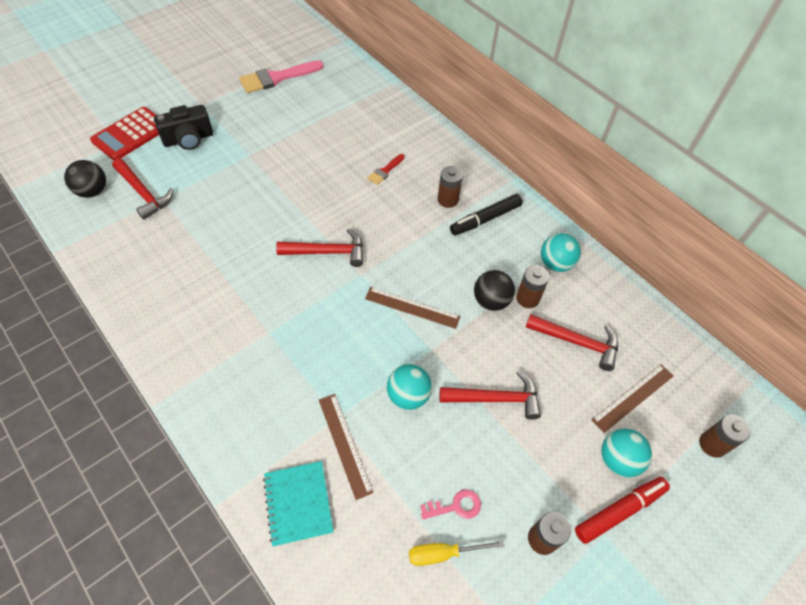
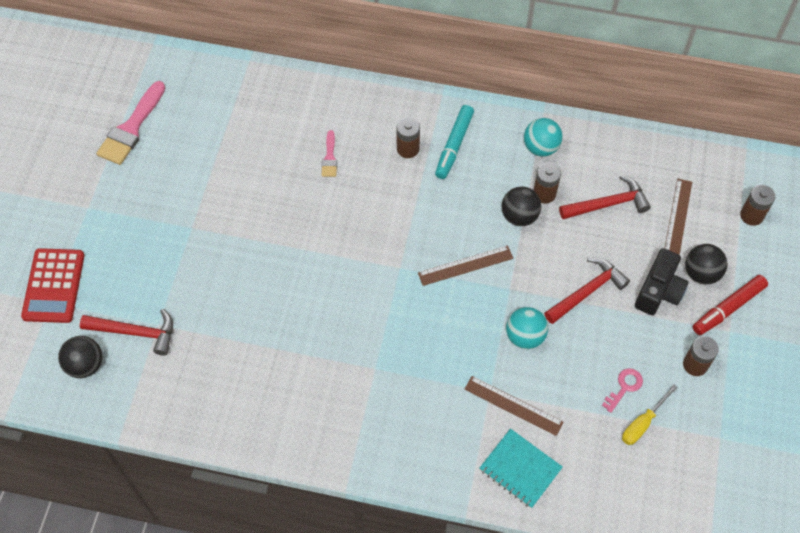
camera: 35 degrees left, 5 degrees up
(188, 139) = (116, 251): black camera -> black camera (659, 291)
(327, 252) = (354, 268): red hammer -> none
(385, 171) = (329, 157): red brush -> pink brush
(485, 219) = (454, 145): black marker -> turquoise marker
(618, 460) = (701, 273): turquoise ball -> black ball
(619, 511) = (728, 308): red marker -> red marker turned 150 degrees counterclockwise

